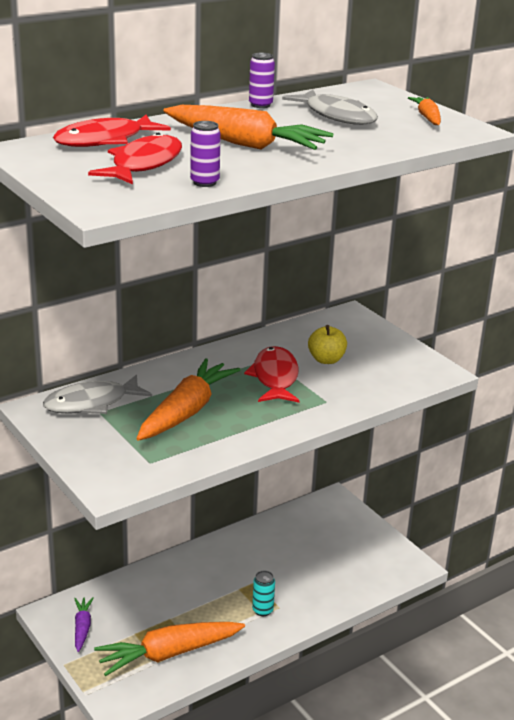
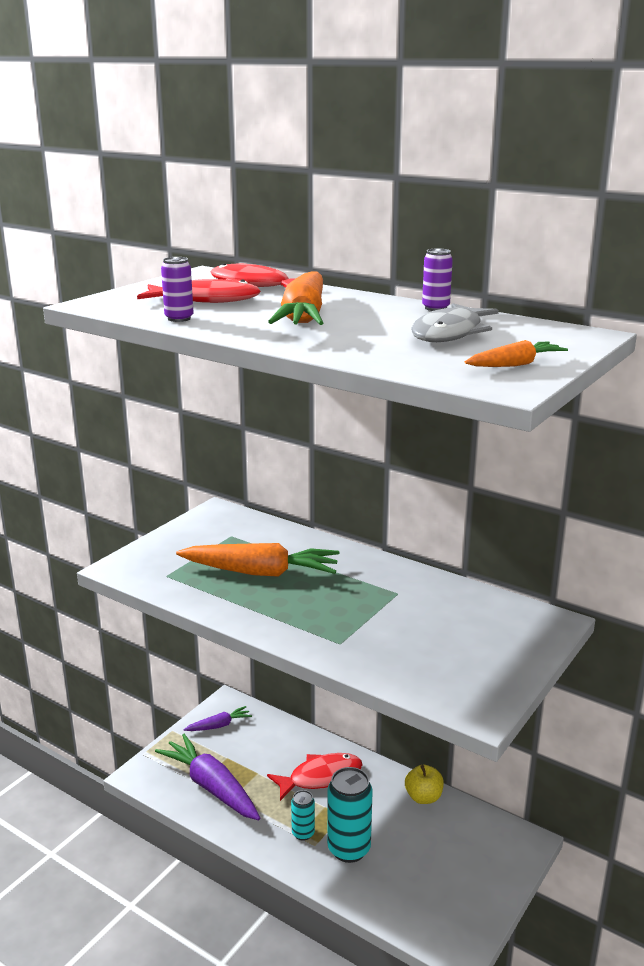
camera: 70 degrees right, 5 degrees down
(92, 403) = (242, 529): grey fish -> none
(169, 654) = (211, 787): orange carrot -> purple carrot
(275, 378) = (361, 603): red fish -> red fish (320, 777)
(294, 589) = (349, 849): none -> turquoise can
(326, 360) = (428, 626): yellow apple -> yellow apple (423, 797)

